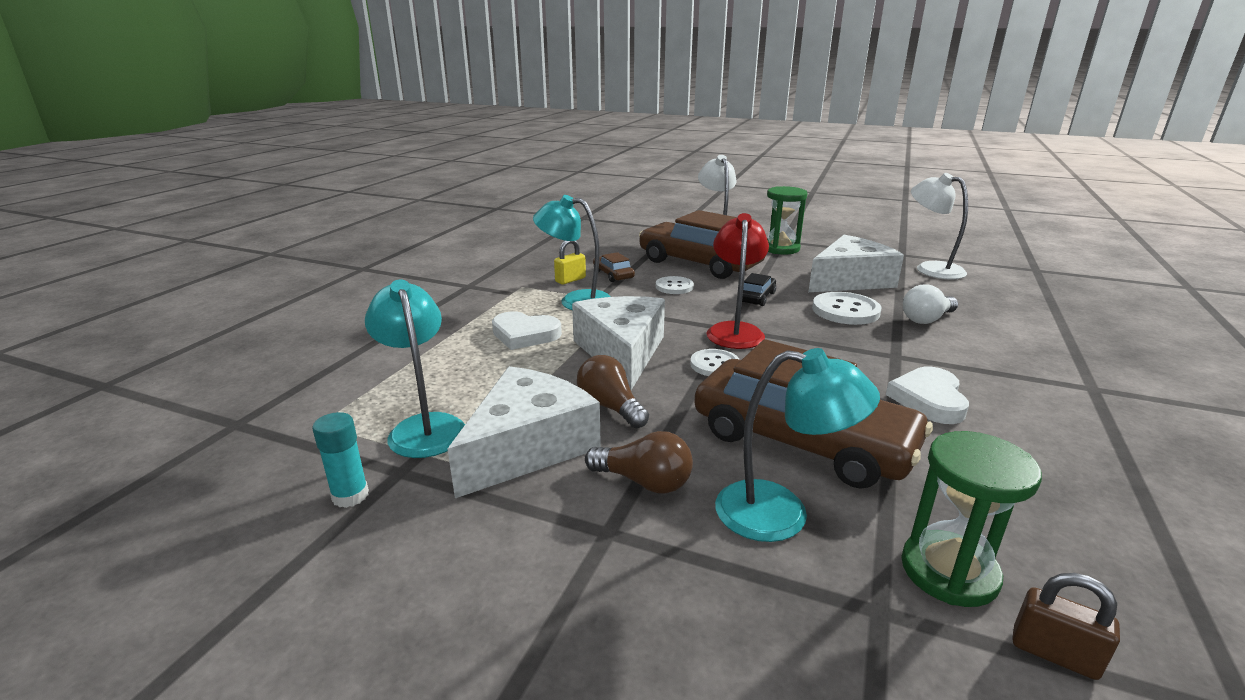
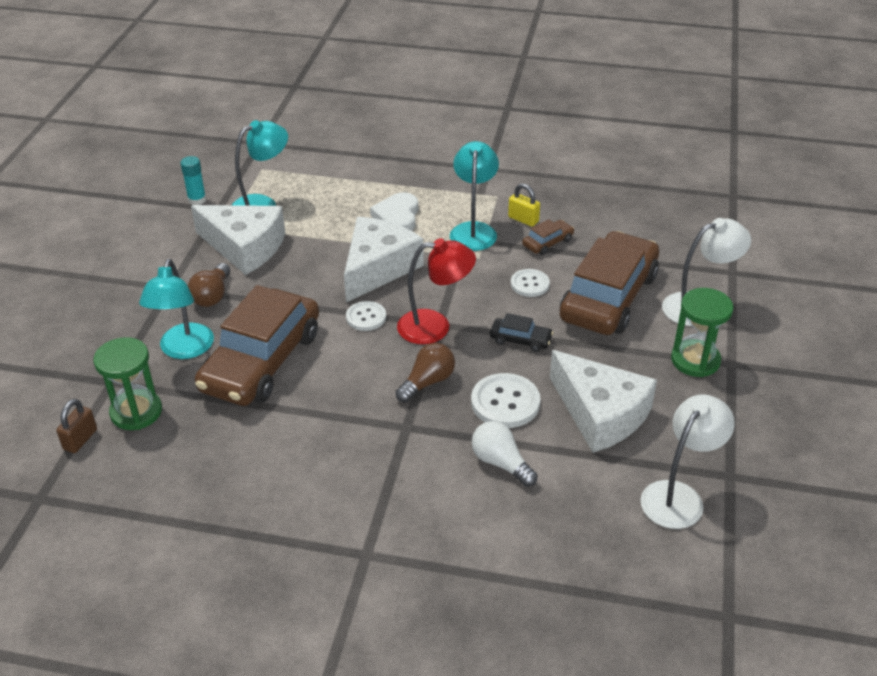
camera: 80 degrees right, 15 degrees up
(610, 407) = (294, 273): brown light bulb -> brown light bulb (427, 382)
(622, 352) = (378, 268): white cheese -> white cheese turned 45 degrees counterclockwise
(929, 399) = (327, 436): white heart -> none

